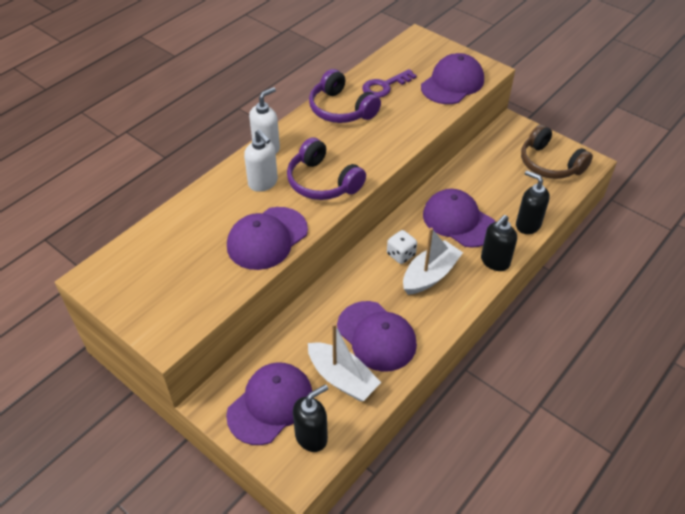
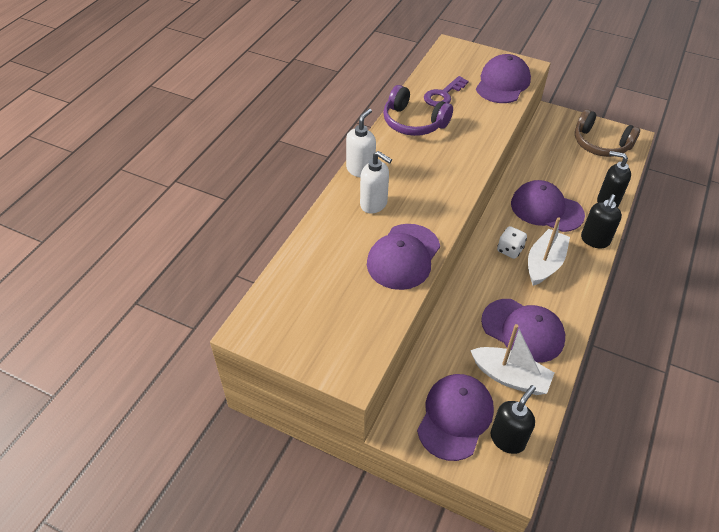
camera: 15 degrees left, 0 degrees up
(323, 182) = (430, 193): purple headphones -> none

